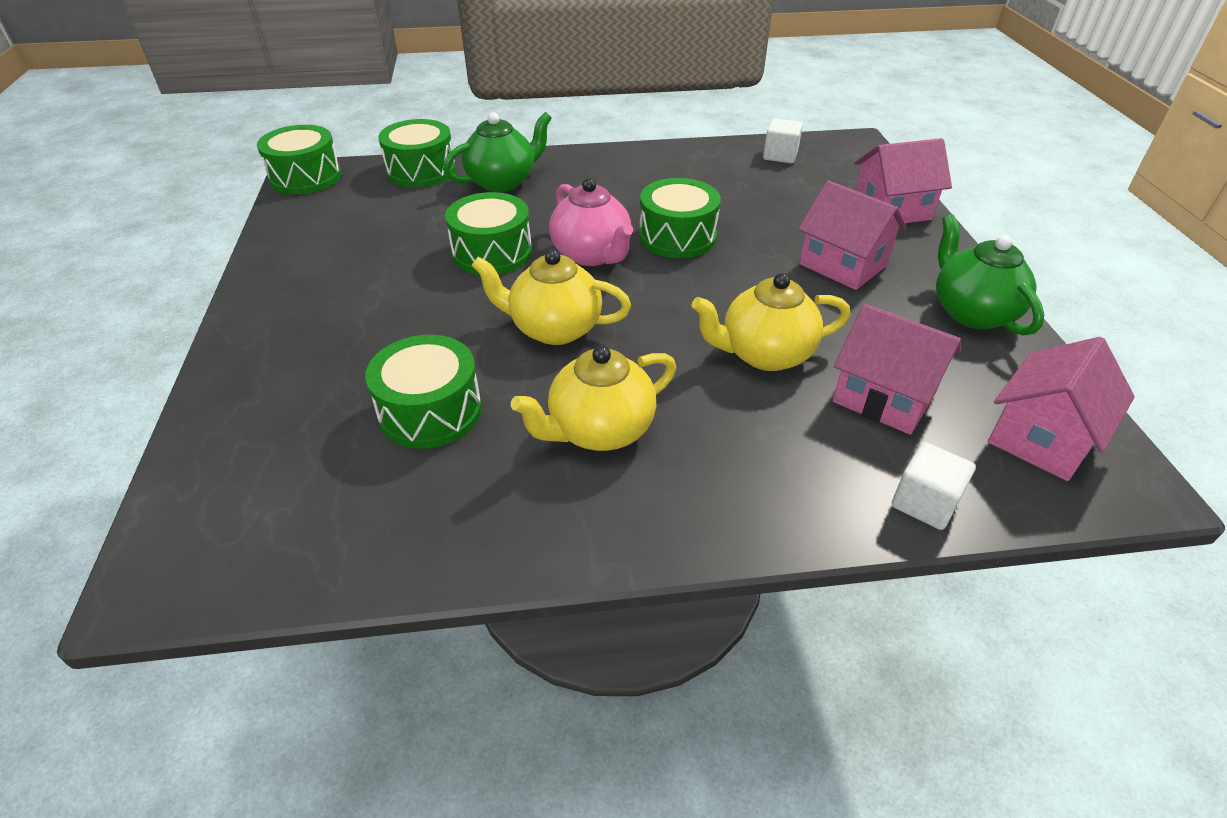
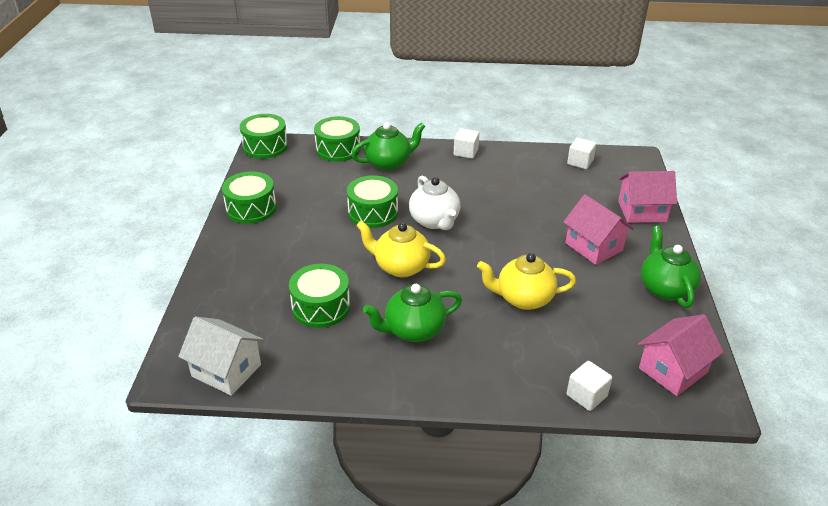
camera: 10 degrees right, 5 degrees down
(265, 554) = (226, 370): none -> white house
(592, 255) = (434, 221): pink teapot -> white teapot
(599, 430) = (413, 330): yellow teapot -> green teapot
(614, 157) = (465, 152): none -> white cube
(677, 236) = (492, 215): green drum -> green drum (251, 208)
(884, 397) = (587, 334): pink house -> none

